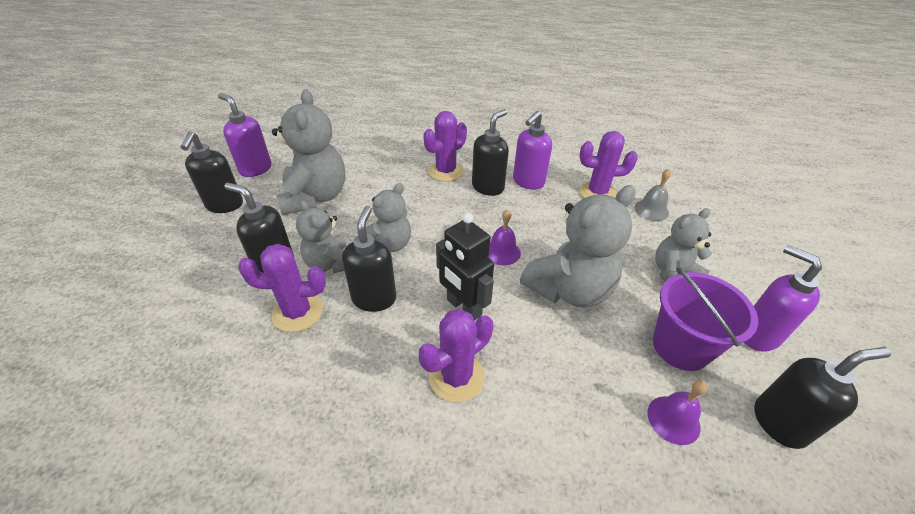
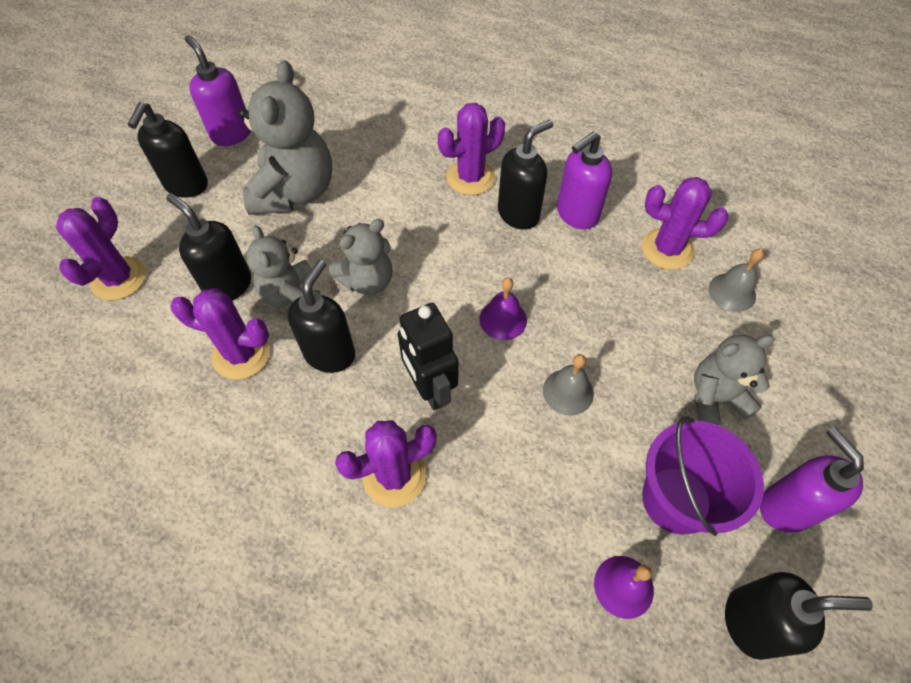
camera: 15 degrees right, 15 degrees up
(175, 276) = (118, 278): none -> purple cactus
(569, 290) = (568, 392): grey teddy bear -> grey bell

